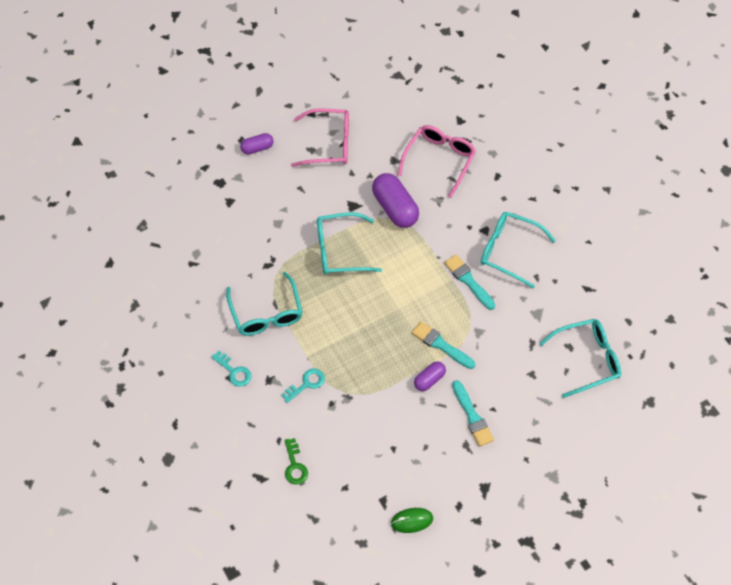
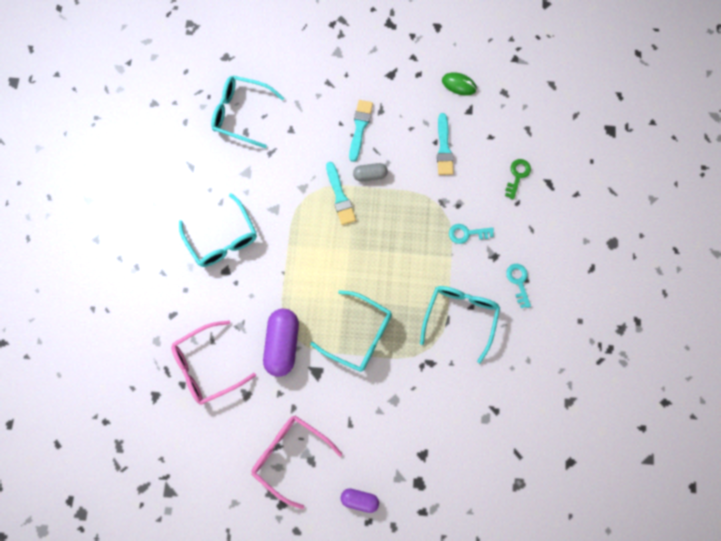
camera: 145 degrees left, 15 degrees up
(429, 380) = (370, 175): purple capsule -> grey capsule
(468, 281) = (276, 235): turquoise brush -> turquoise brush (444, 148)

